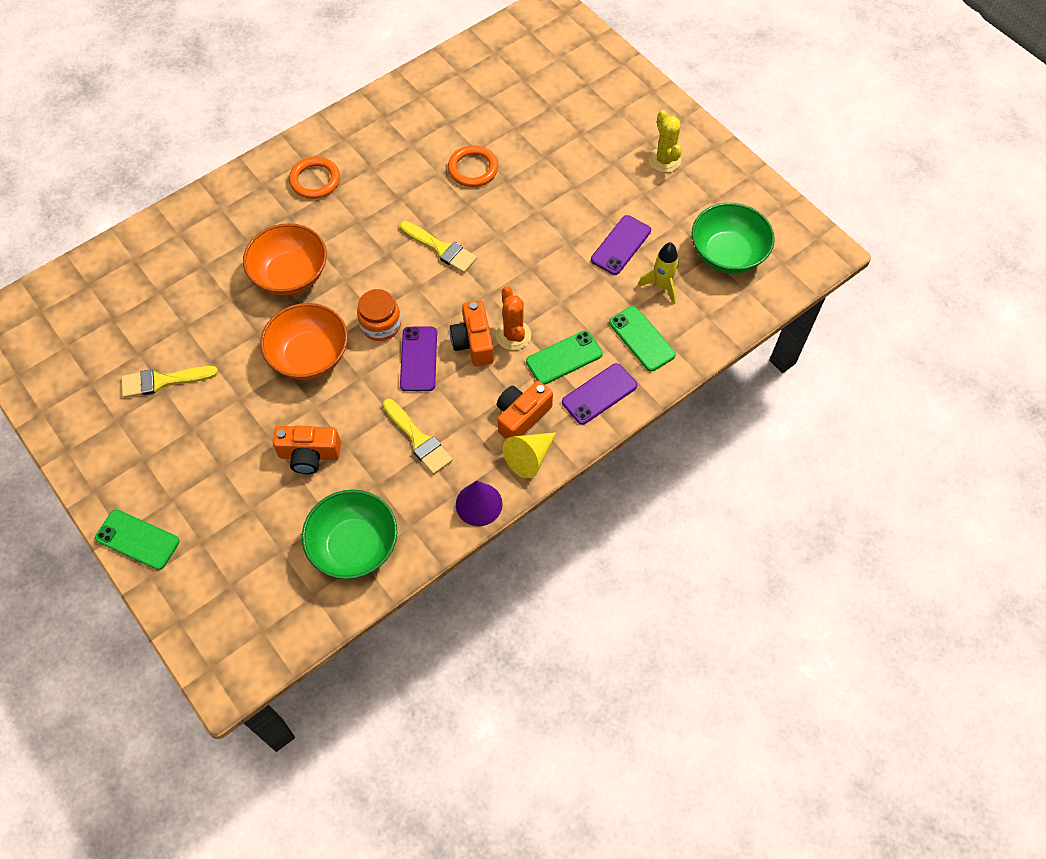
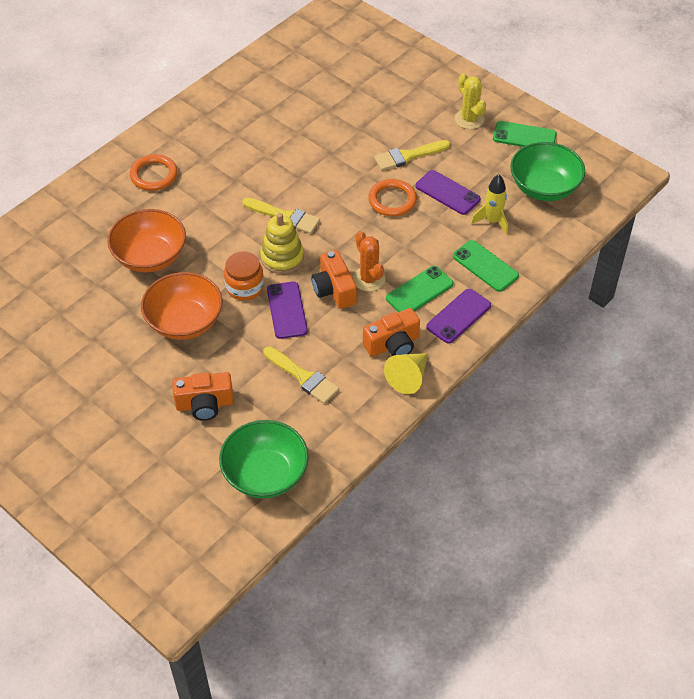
camera: 10 degrees left, 10 degrees down
(137, 540) = (58, 500): green phone -> green phone (524, 136)
(163, 381) = (50, 362): yellow brush -> yellow brush (407, 156)
(427, 296) = (282, 258): none -> yellow stacking toy
(473, 169) = (298, 147): orange ring -> orange ring (392, 200)
(479, 504) = (372, 422): purple cone -> none
(521, 416) = (393, 344): orange camera -> orange camera turned 150 degrees counterclockwise
(621, 245) = (447, 193): purple phone -> purple phone turned 75 degrees counterclockwise

